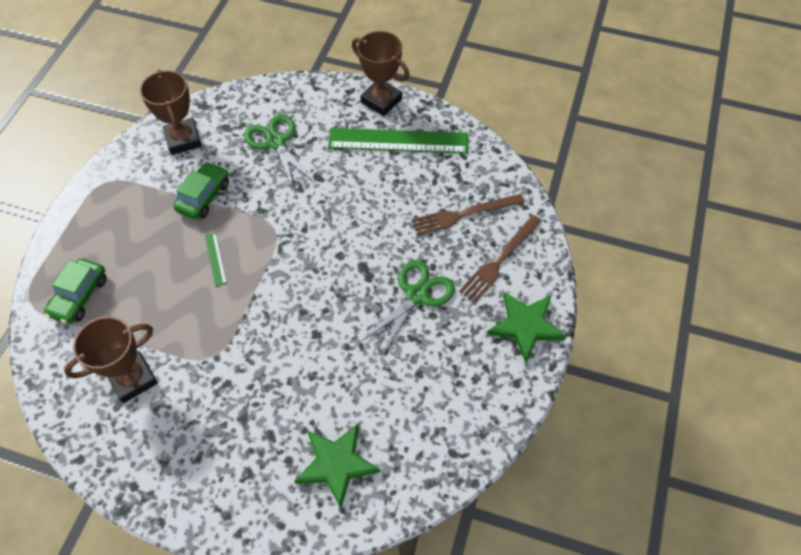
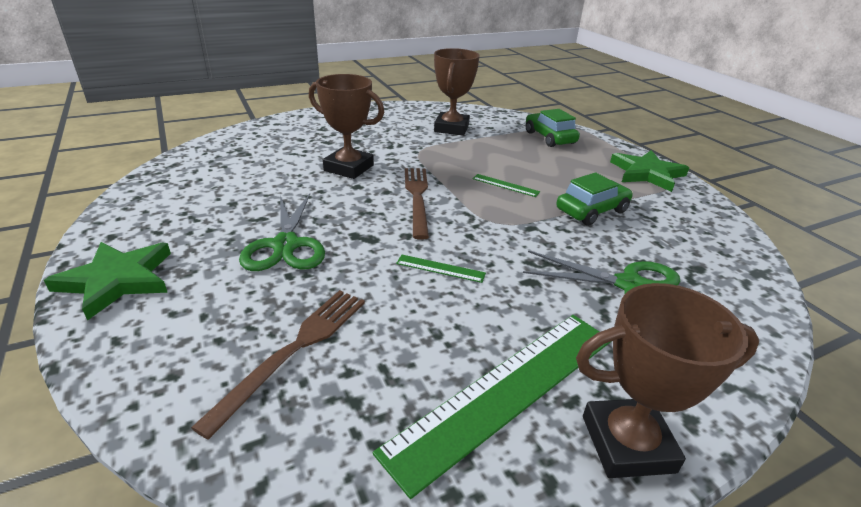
camera: 135 degrees right, 25 degrees down
(183, 139) = (698, 236): brown trophy -> brown trophy (349, 168)
(204, 196) = (592, 211): green car -> green car turned 105 degrees counterclockwise
(336, 464) = (263, 148): green star -> green star (647, 173)
(351, 216) = (440, 268): none -> green ruler
(500, 260) = (194, 325): brown fork -> brown fork (417, 198)

